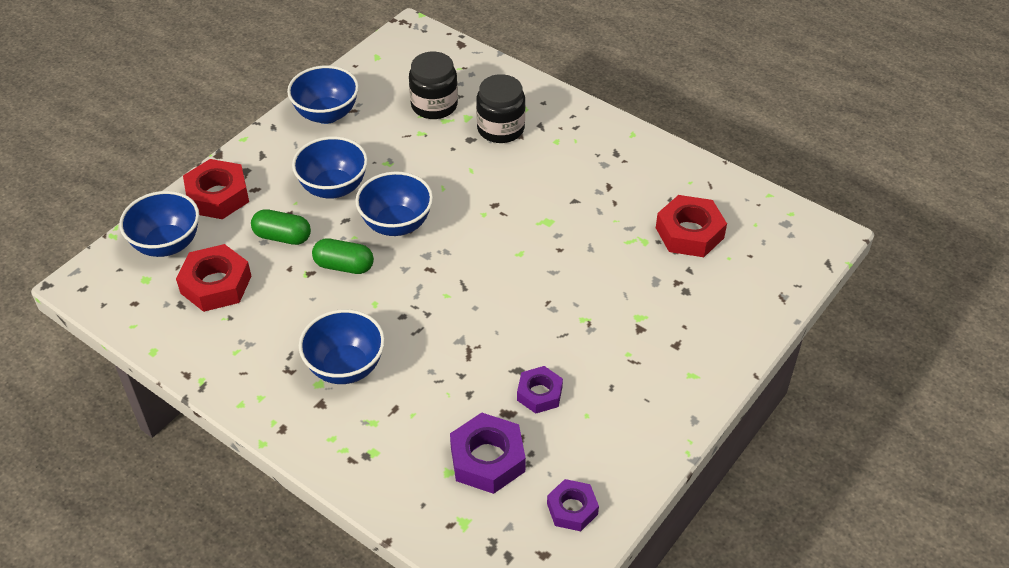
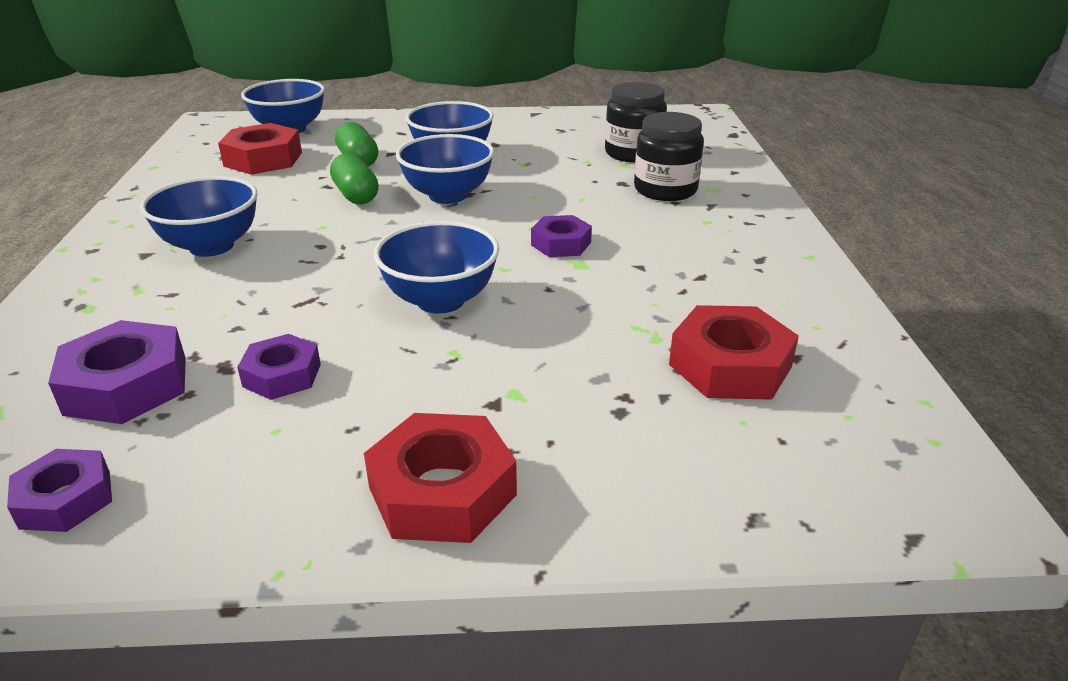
camera: 50 degrees right, 15 degrees down
(218, 196) = (372, 125): red nut -> red nut (442, 491)
(326, 114) = (536, 123): blue bowl -> blue bowl (440, 300)
(517, 214) = (561, 244): none -> purple nut

